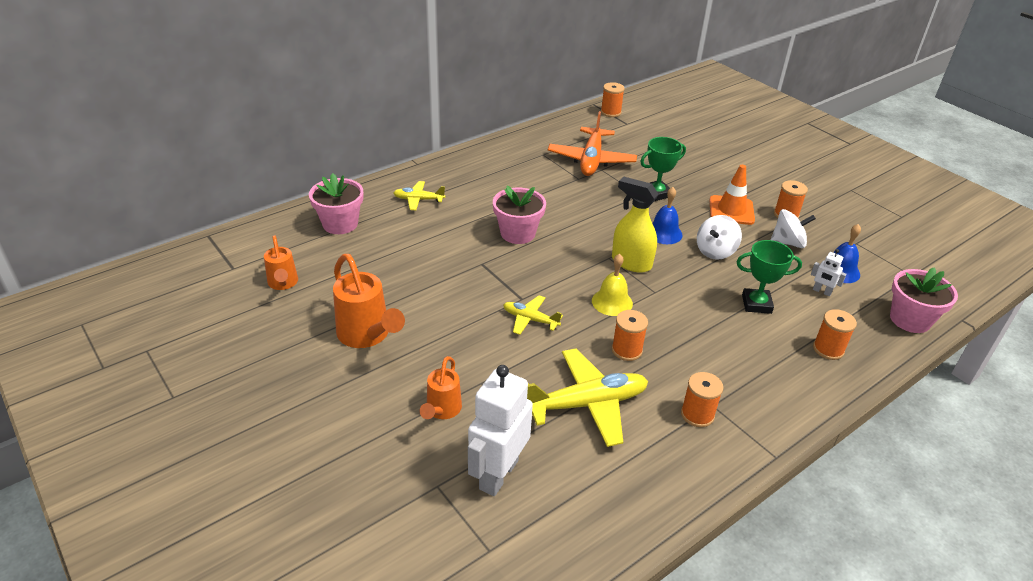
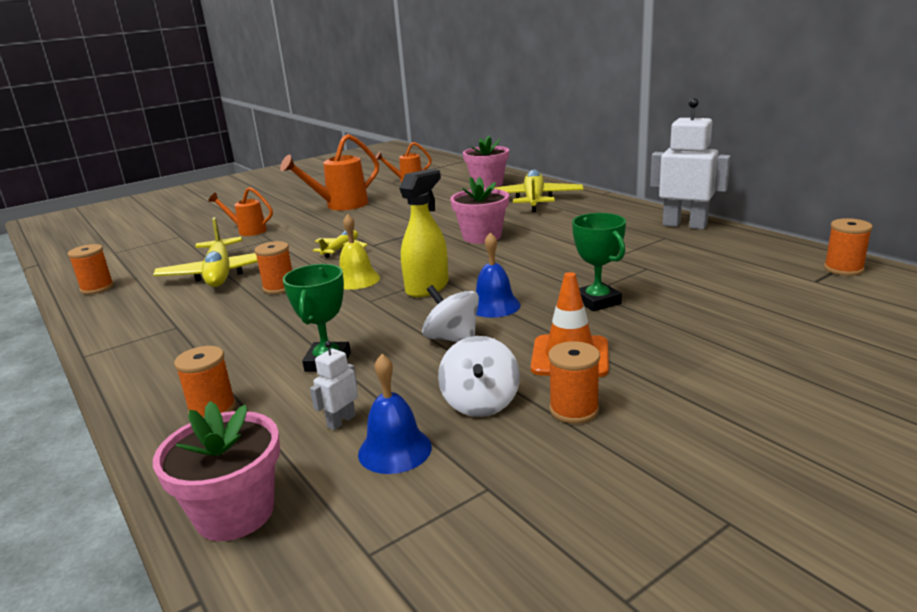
camera: 95 degrees right, 15 degrees down
(418, 200) = (534, 200): yellow plane -> yellow plane, size x1.87
(498, 474) = (173, 250): white robot -> white robot (684, 225)
(591, 160) = (668, 261): orange plane -> none
(697, 414) = (170, 318): orange spool -> orange spool (97, 288)

